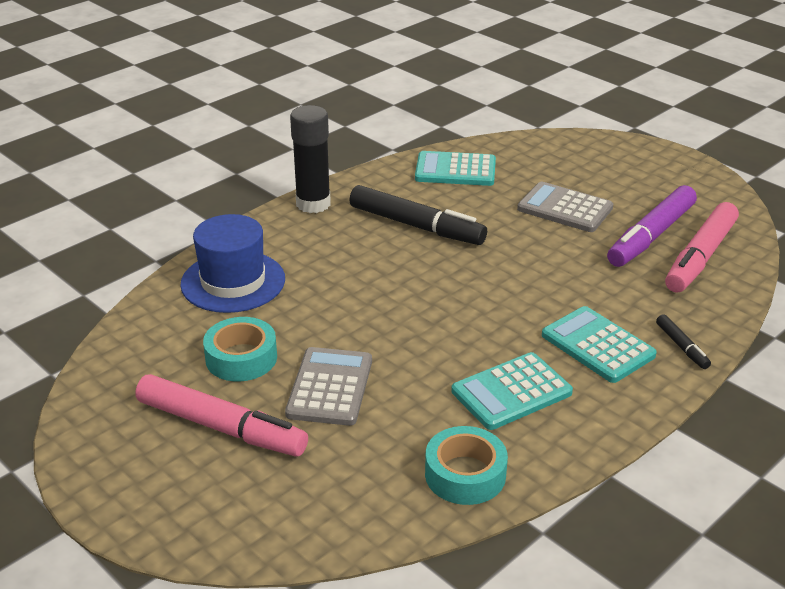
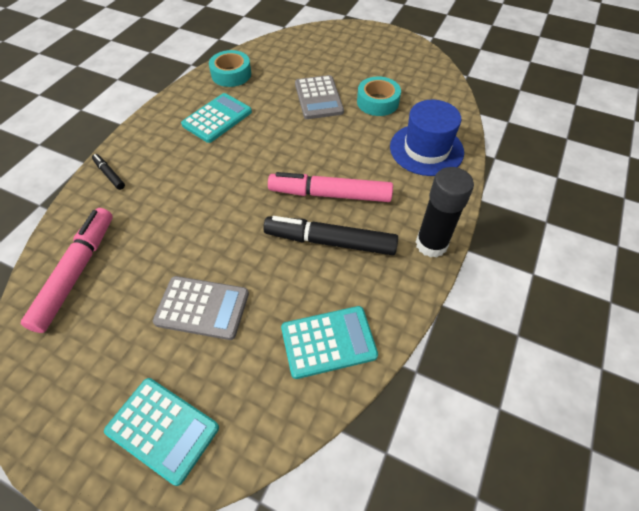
camera: 160 degrees right, 20 degrees up
(221, 427) = (358, 68): pink marker -> pink marker (330, 194)
(597, 345) = (167, 161): turquoise calculator -> turquoise calculator (163, 429)
(651, 236) = (118, 289): purple marker -> none

